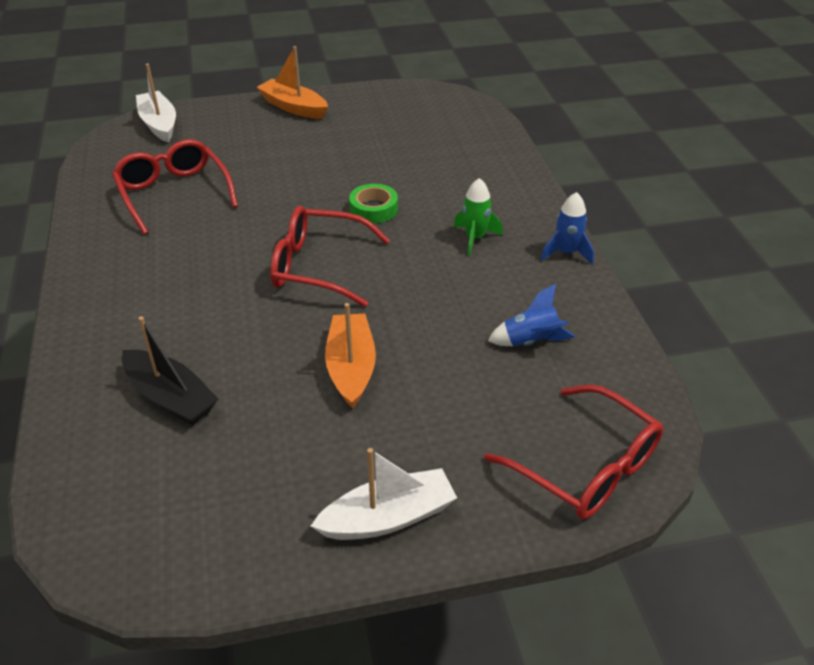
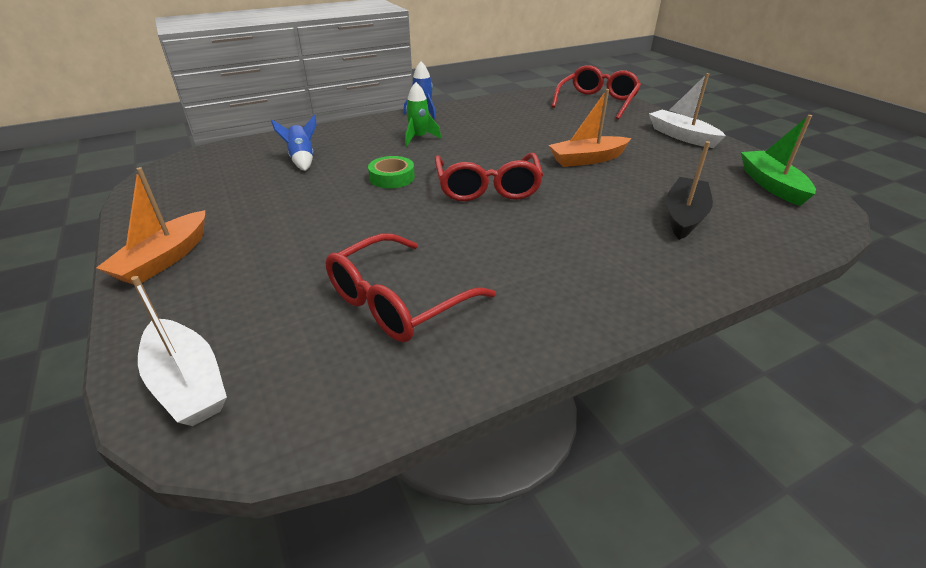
camera: 105 degrees left, 5 degrees down
(159, 124) = (188, 383): white boat -> white boat turned 90 degrees counterclockwise
(180, 535) = (771, 185): none -> green boat
(530, 341) = (517, 117): blue rocket -> blue rocket (302, 160)

